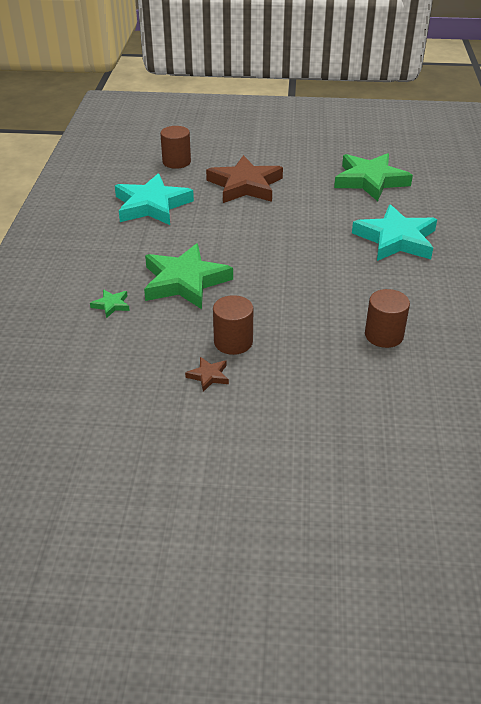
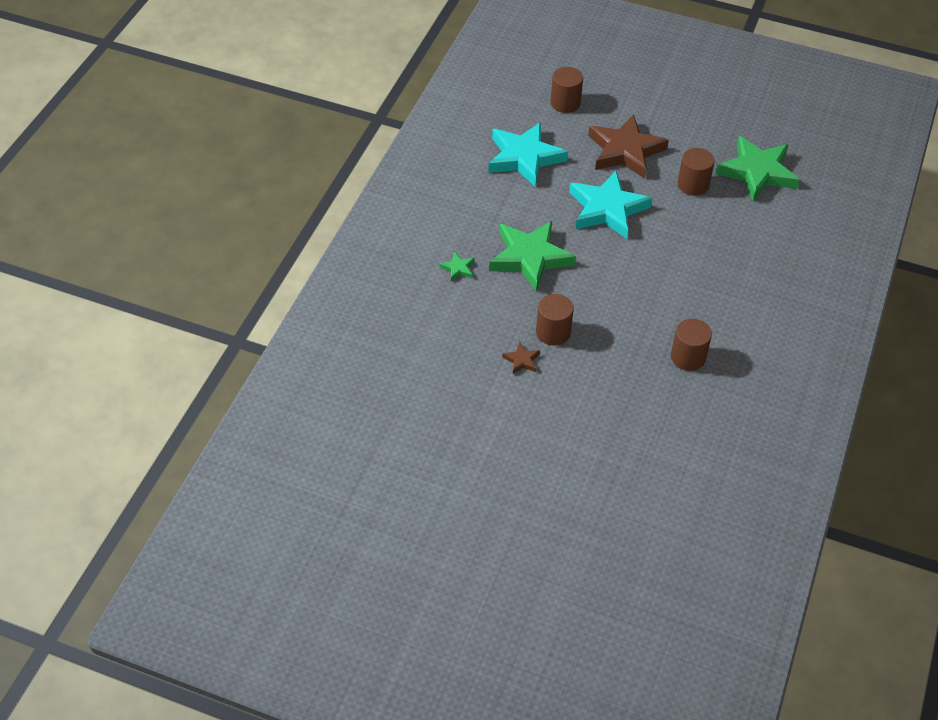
camera: 15 degrees right, 10 degrees up
(318, 198) = (693, 185): none -> brown cylinder
(396, 239) = (749, 254): turquoise star -> turquoise star (607, 209)

